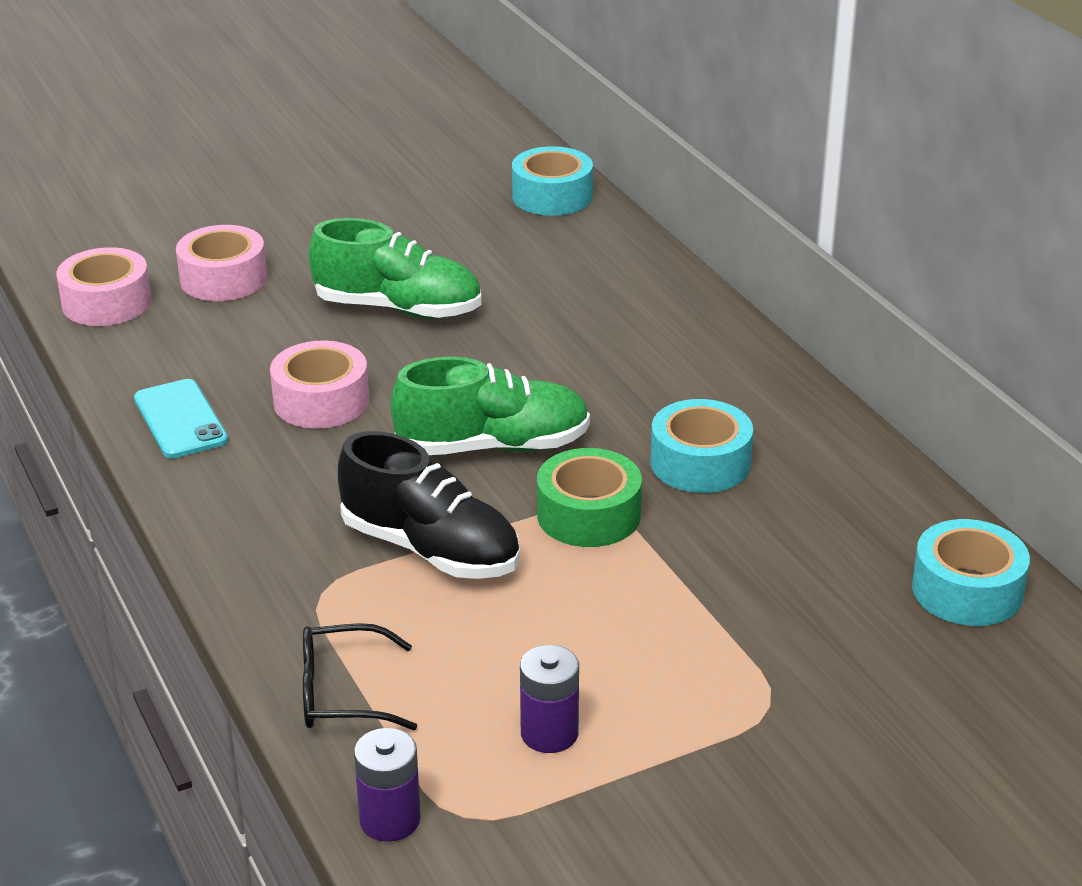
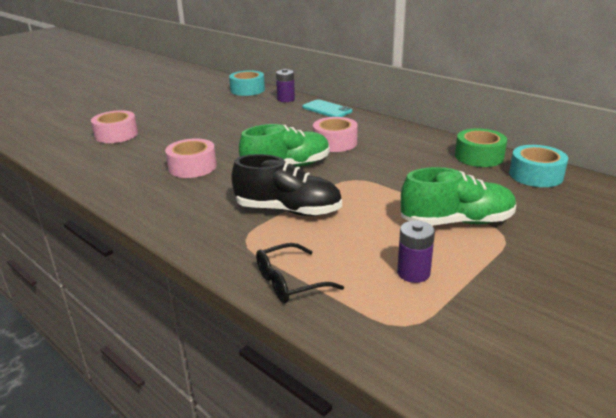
camera: 20 degrees left, 5 degrees down
(106, 303) = (60, 152): pink tape -> pink tape (335, 143)
(180, 420) = (124, 186): turquoise phone -> turquoise phone (327, 109)
(390, 819) = (365, 339): purple battery -> purple battery (286, 99)
(398, 308) = (207, 131): green shoe -> green shoe (456, 222)
(588, 515) = (352, 182): green tape -> green tape (479, 156)
(700, 463) = (383, 156): turquoise tape -> none

